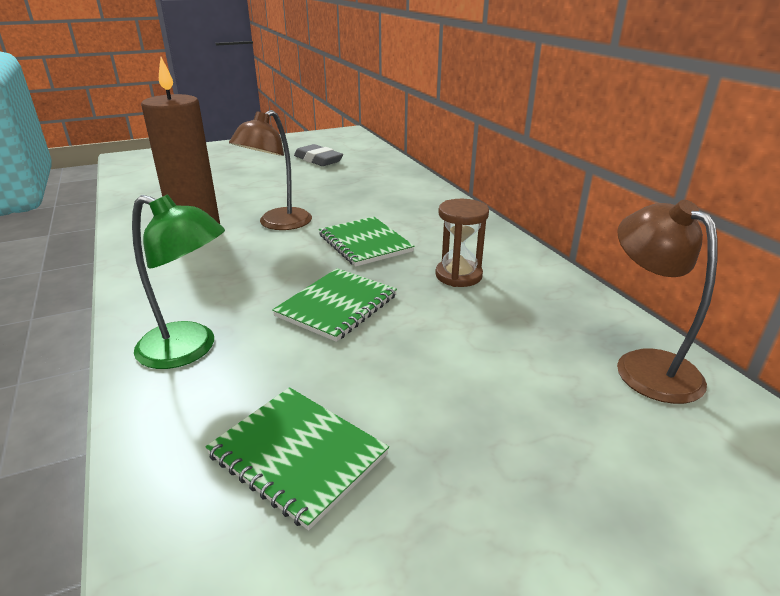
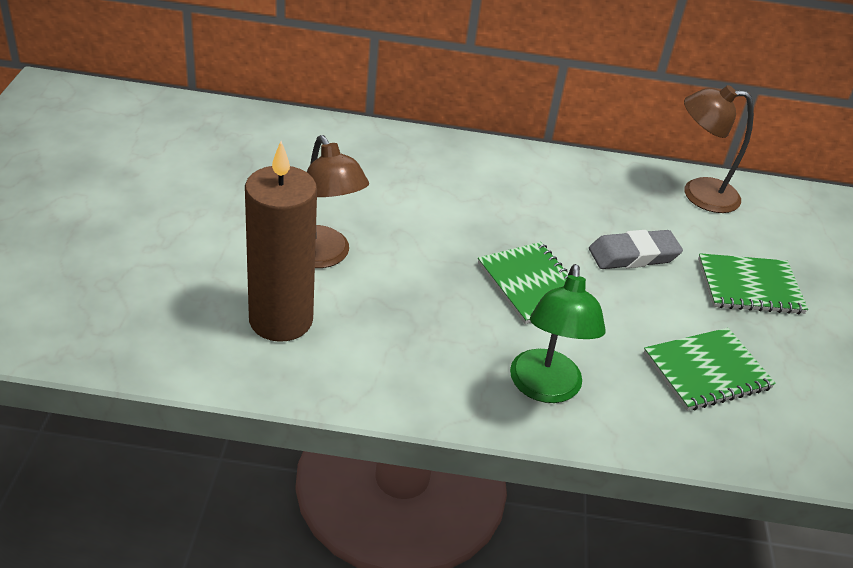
camera: 65 degrees left, 10 degrees up
(189, 349) = (545, 388): green lamp -> green lamp turned 135 degrees clockwise
(318, 160) = (138, 154): grey eraser -> grey eraser (633, 255)
(365, 243) = (425, 222): green notebook -> green notebook (749, 286)
(458, 275) = (531, 203): brown hourglass -> none

